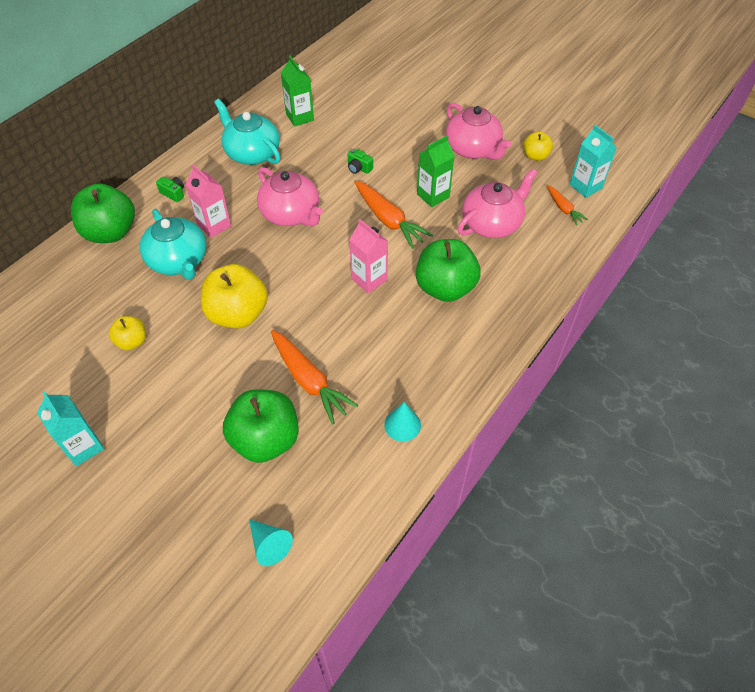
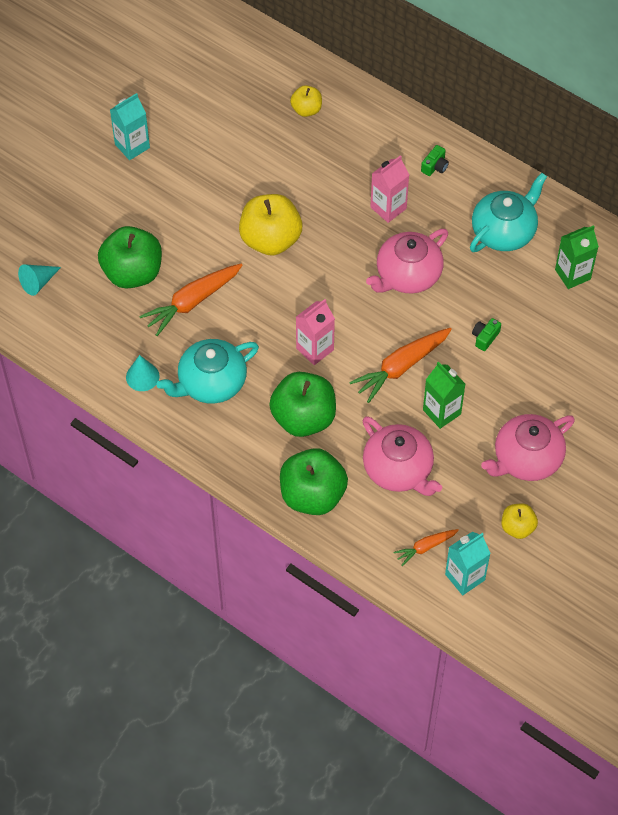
camera: 90 degrees right, 5 degrees up
(111, 232) = (376, 122): green apple -> green apple (312, 495)
(132, 341) = (239, 161): yellow apple -> yellow apple (306, 109)
(178, 261) = (338, 184): turquoise teapot -> turquoise teapot (211, 383)

